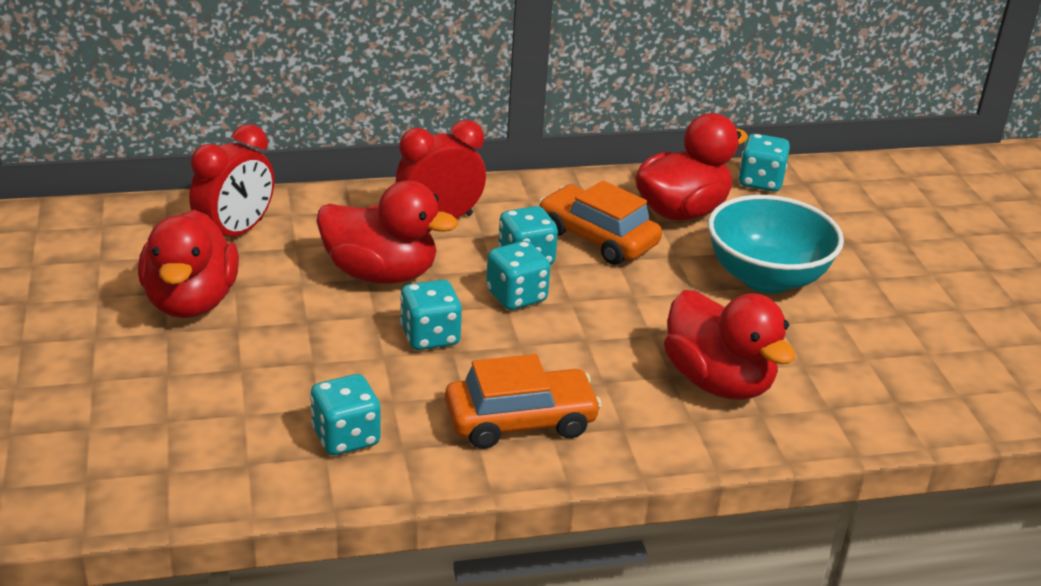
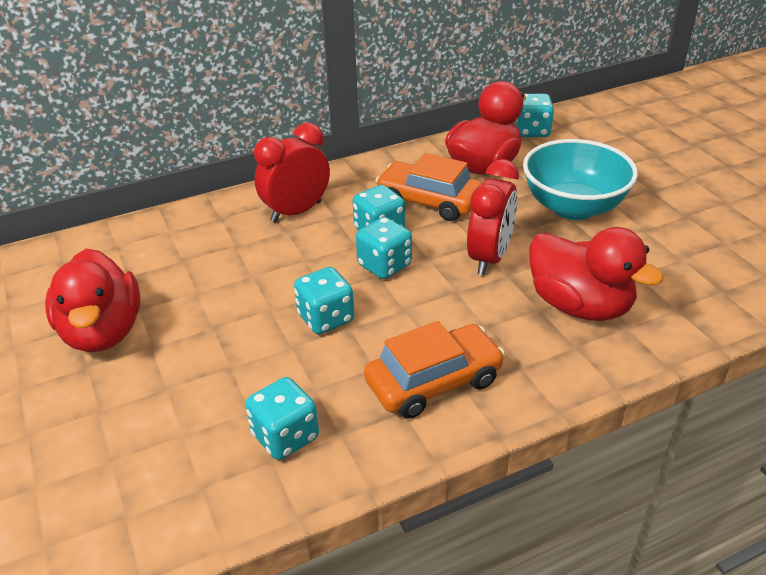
camera: 10 degrees left, 5 degrees up
(235, 233) = (126, 258): red clock -> red clock (489, 258)
(381, 274) = (263, 269): red duck -> none

